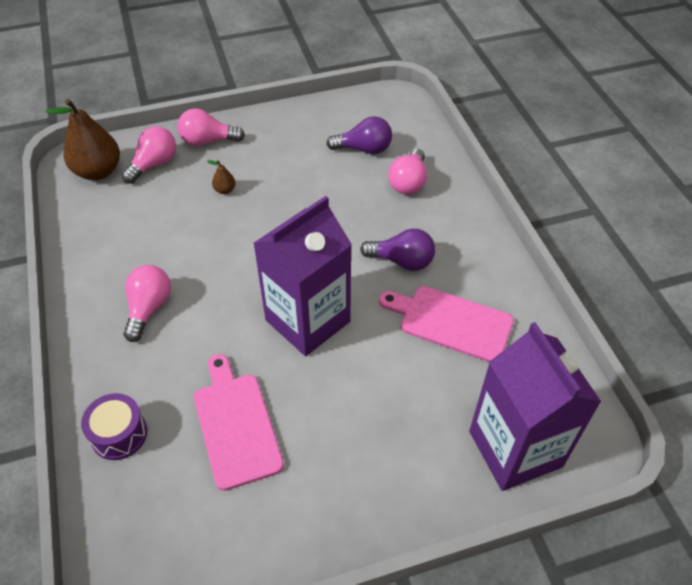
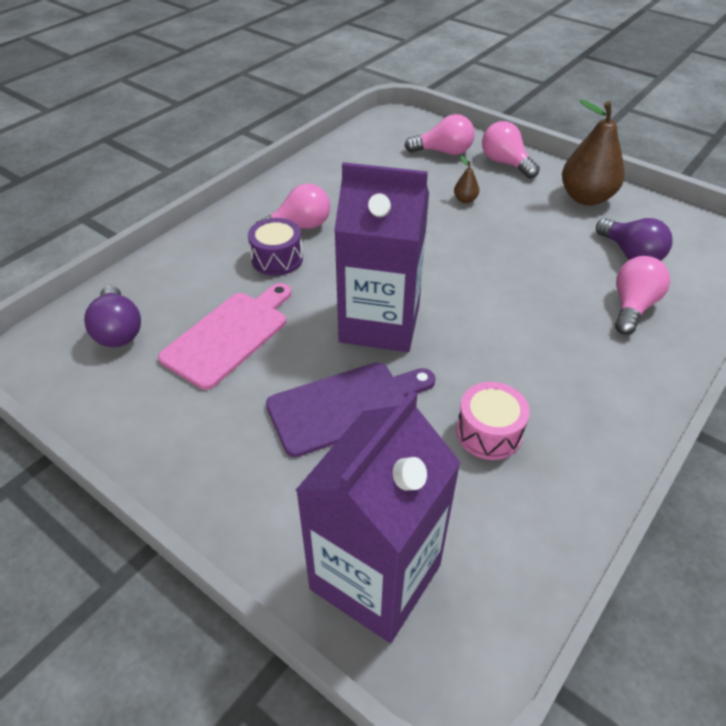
camera: 55 degrees right, 5 degrees down
(98, 171) = (401, 132): brown pear -> brown pear (586, 198)
(119, 434) = (169, 276): purple drum -> purple drum (277, 259)
(369, 387) = (345, 406): none -> purple cutting board
(402, 261) = (524, 353): purple light bulb -> purple light bulb (118, 330)
(408, 182) = (632, 307): pink light bulb -> pink light bulb turned 135 degrees clockwise
(451, 322) = (489, 432): pink cutting board -> pink drum

